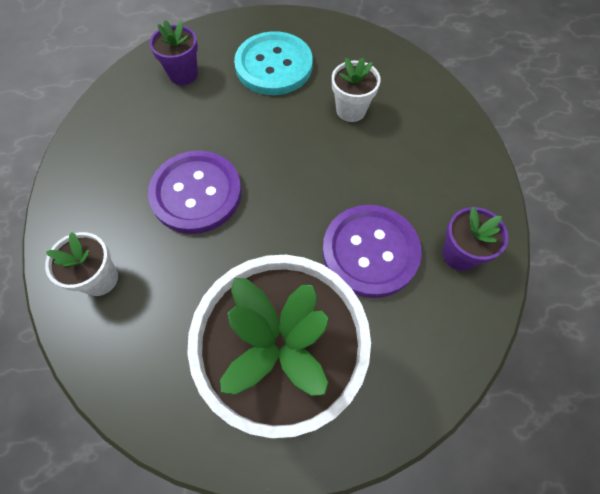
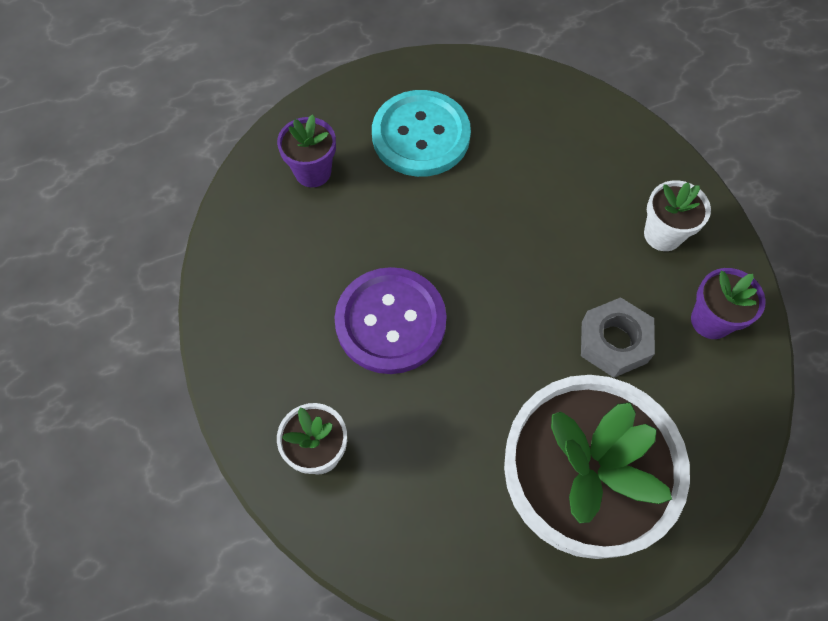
camera: 15 degrees left, 0 degrees up
(351, 110) = (534, 174): white flower pot -> white flower pot (663, 234)
(370, 252) = (614, 342): purple button -> grey nut

